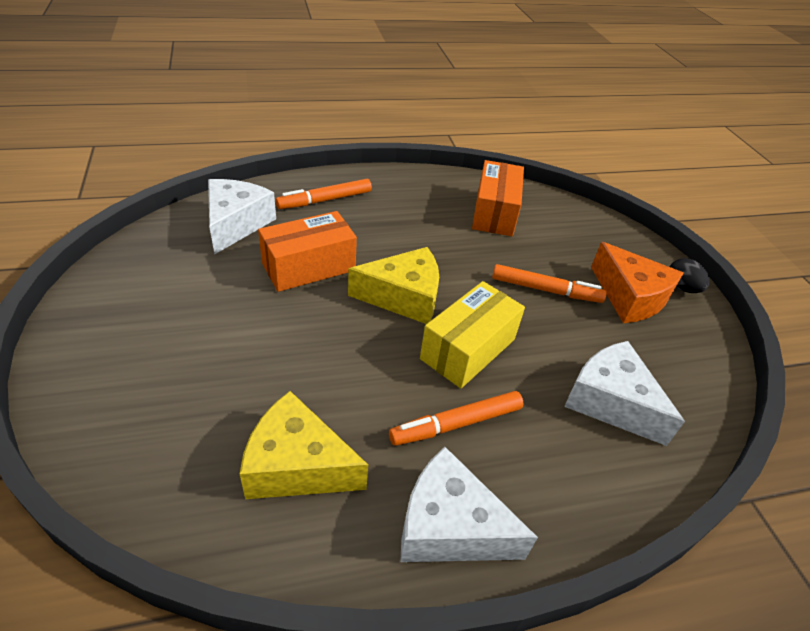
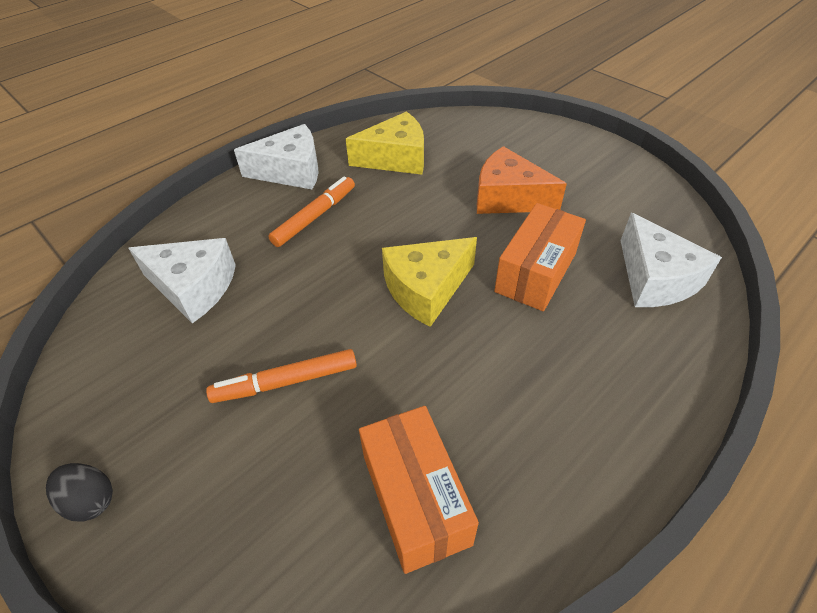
camera: 155 degrees right, 5 degrees up
(325, 200) = (630, 367): orange marker -> none
(468, 349) = (336, 271): yellow box -> none
(630, 297) = (173, 433): orange cheese -> orange cheese (508, 198)

